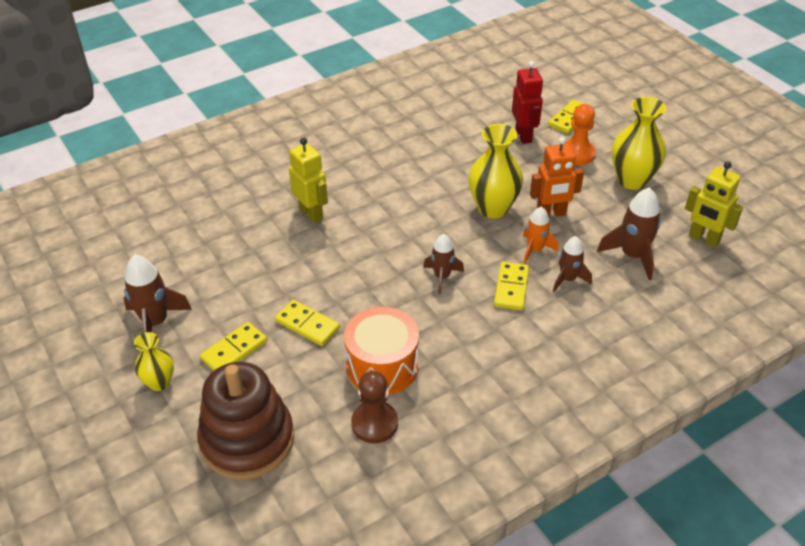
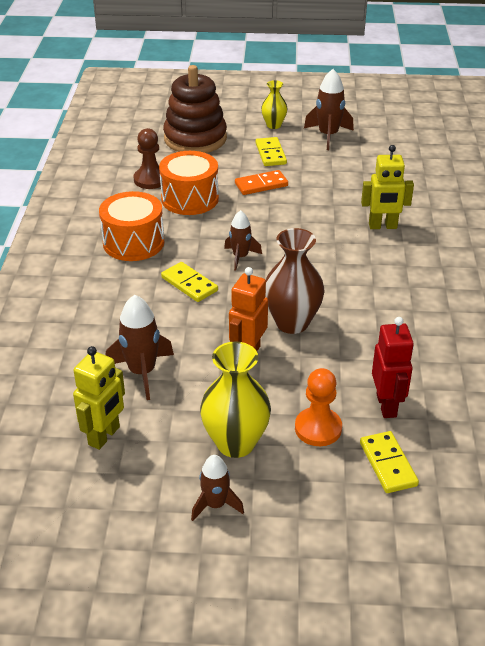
camera: 125 degrees right, 5 degrees down
(307, 325) = (261, 185): yellow domino -> orange domino
(493, 208) = (292, 323): yellow vase -> brown vase
(495, 362) = (133, 242): none -> orange drum
(524, 135) = (387, 405): red robot -> red robot turned 120 degrees counterclockwise
(535, 249) = (215, 319): orange rocket -> none
(568, 279) = (162, 318): brown rocket -> brown rocket (215, 505)
(703, 239) = (104, 436): yellow robot -> yellow robot turned 135 degrees clockwise

